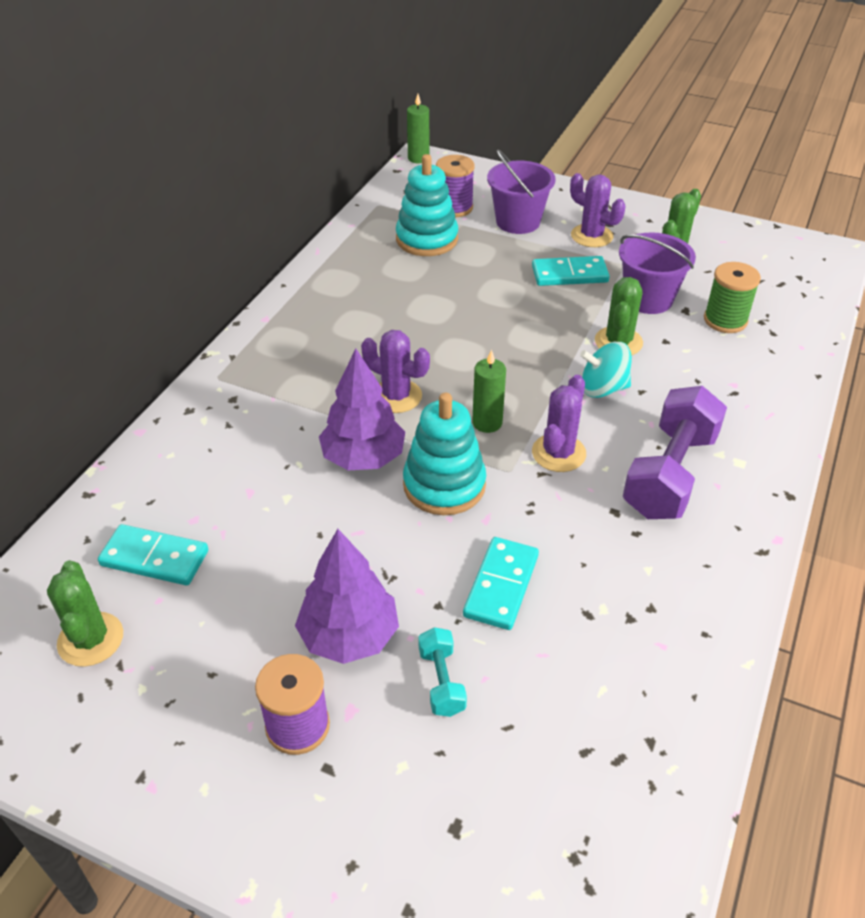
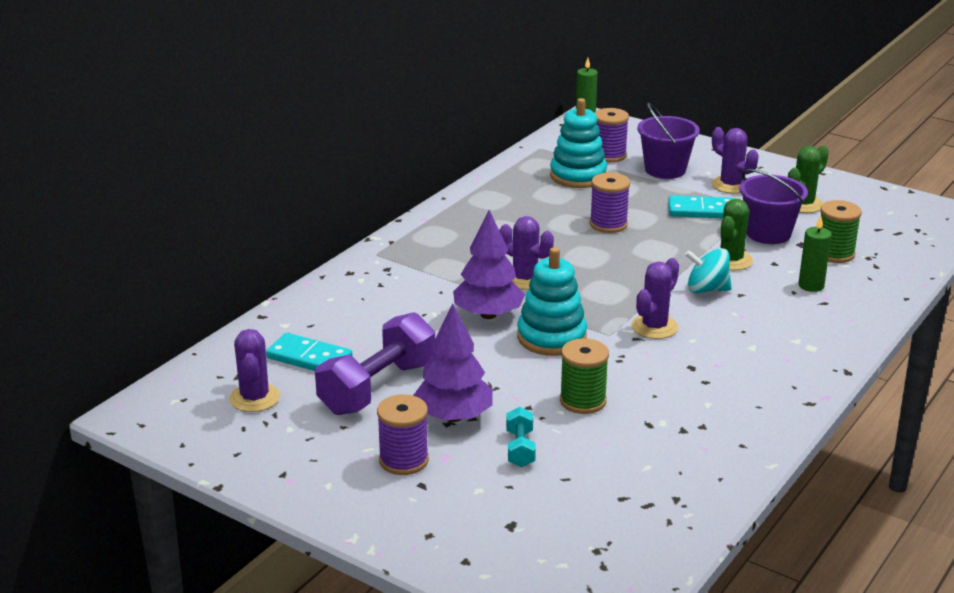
camera: 10 degrees right, 15 degrees down
(90, 639) = (254, 398): green cactus -> purple cactus
(473, 304) = (608, 224): none -> purple spool
(487, 423) = (598, 302): green candle -> green candle (811, 286)
(501, 586) = (582, 401): turquoise domino -> green spool
(670, 474) = (746, 349): purple dumbbell -> purple dumbbell (378, 388)

